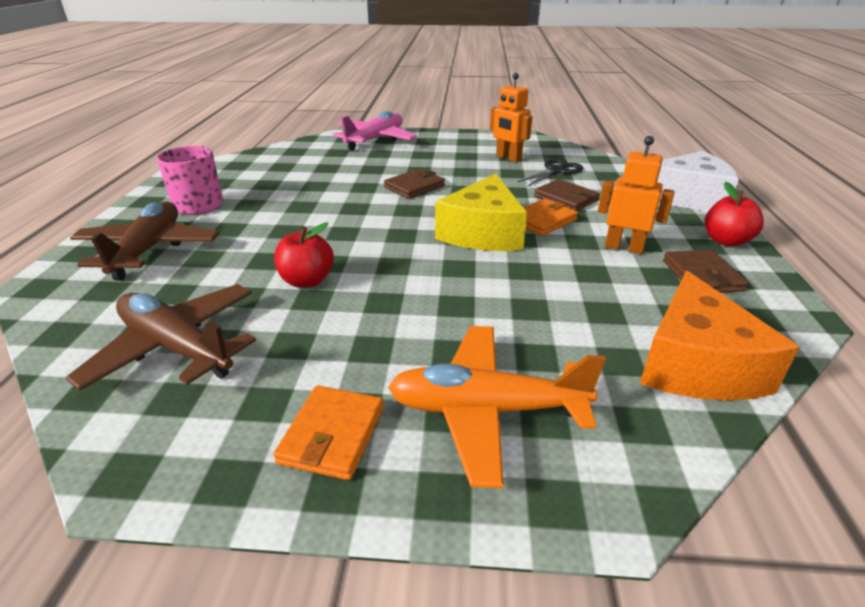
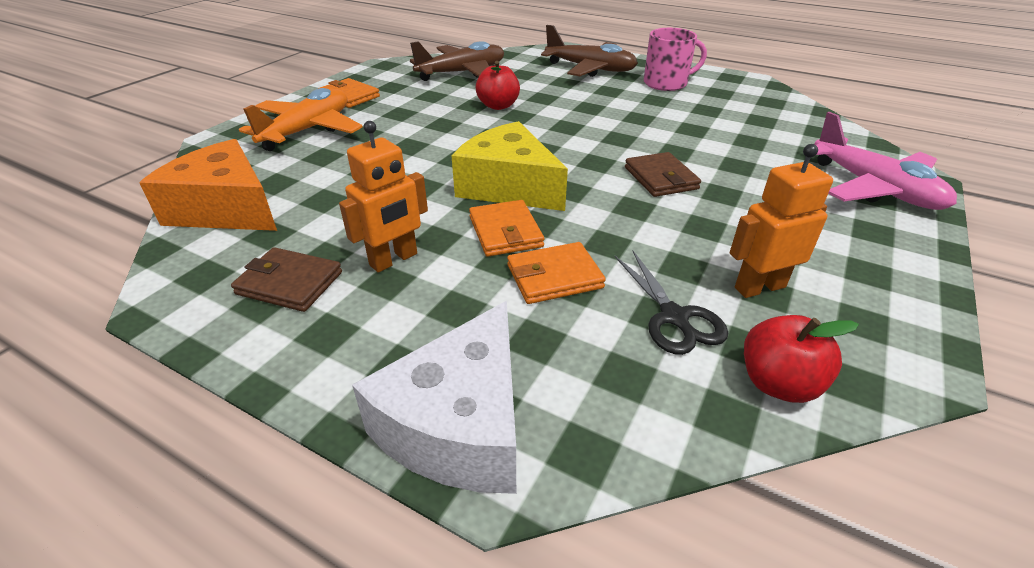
camera: 115 degrees right, 5 degrees up
(566, 198) = (554, 277): brown wallet -> orange wallet
(726, 241) = (313, 361): red apple -> red apple (778, 383)

